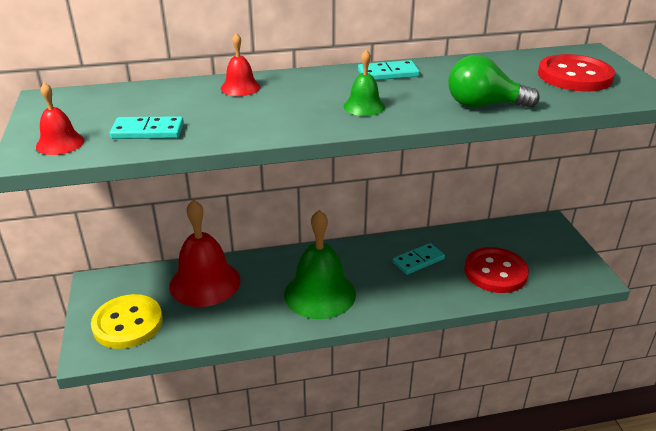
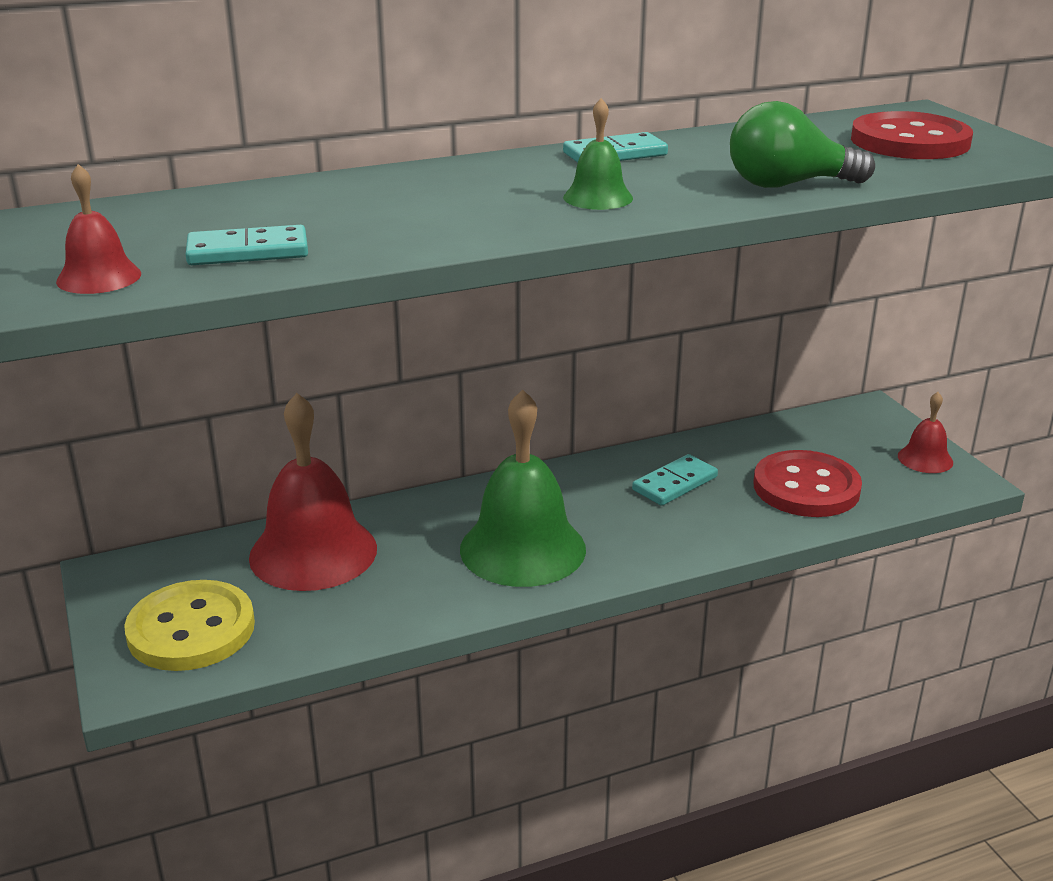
camera: 10 degrees left, 5 degrees down
(240, 87) = (376, 185): red bell -> red bell (925, 459)

